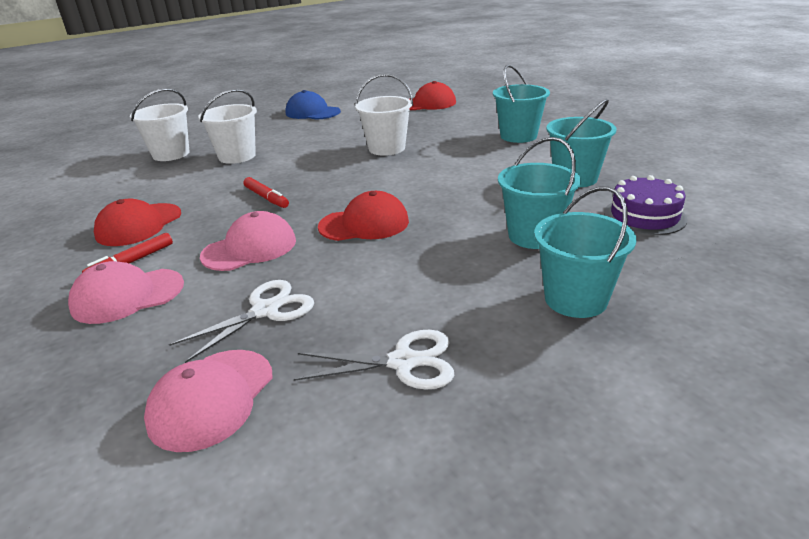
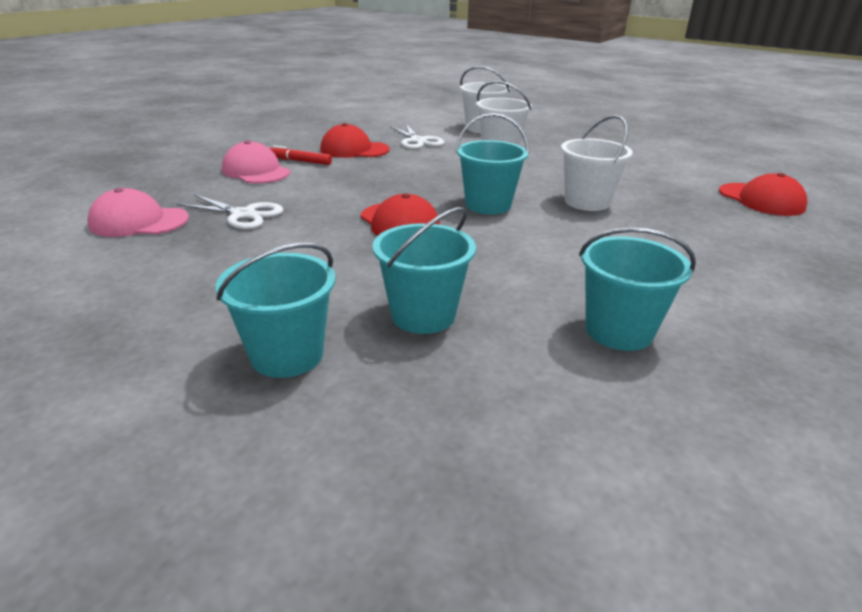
camera: 65 degrees right, 0 degrees up
(250, 248) = (334, 190): pink cap -> none
(266, 198) = (426, 176): red marker -> none
(312, 112) = (642, 152): blue cap -> none
(403, 362) = (175, 277): white scissors -> white scissors (418, 141)
(518, 136) = (727, 273): turquoise bucket -> turquoise bucket (488, 205)
(644, 216) = (534, 400): purple cake -> none

